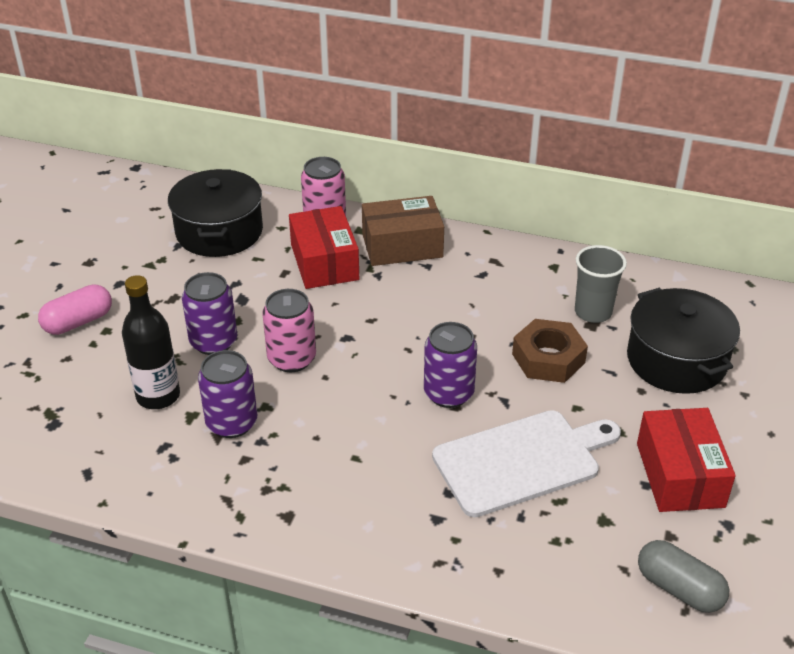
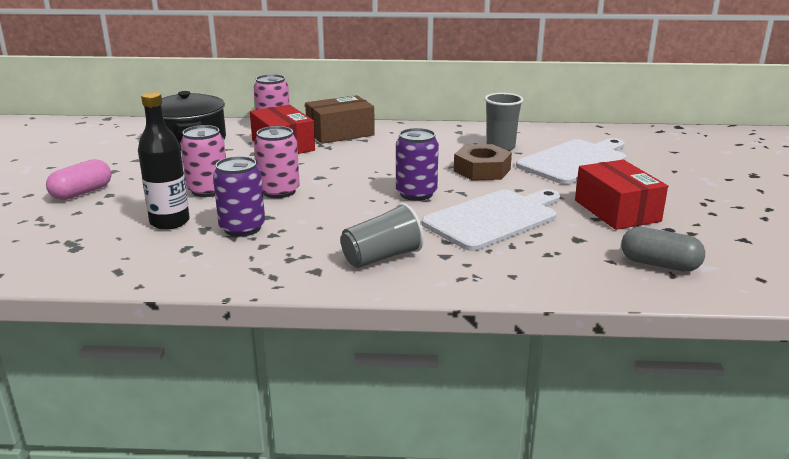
camera: 15 degrees left, 15 degrees down
(213, 342) = (208, 190): purple can -> pink can
(366, 507) = (382, 257): none -> grey cup
(676, 360) = (575, 161): black pot -> white cutting board

